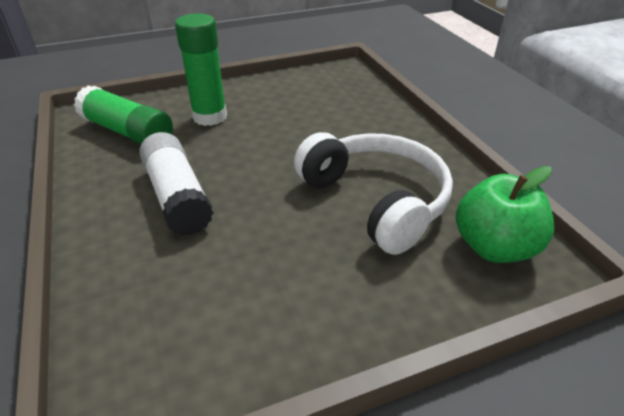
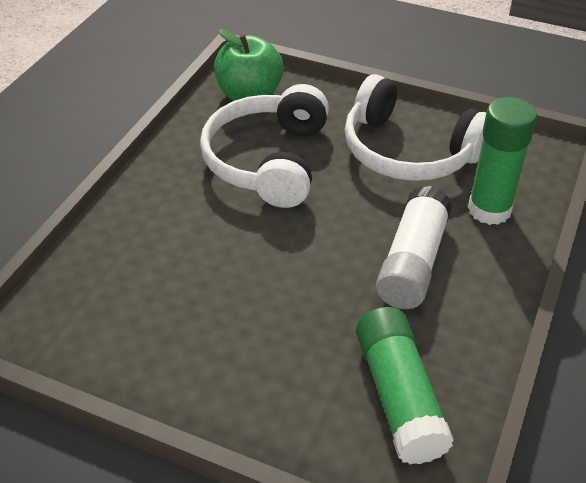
camera: 135 degrees left, 5 degrees up
(210, 117) = (285, 356): green glue stick -> green glue stick (489, 210)
(275, 291) = (408, 151): none -> white headphones

